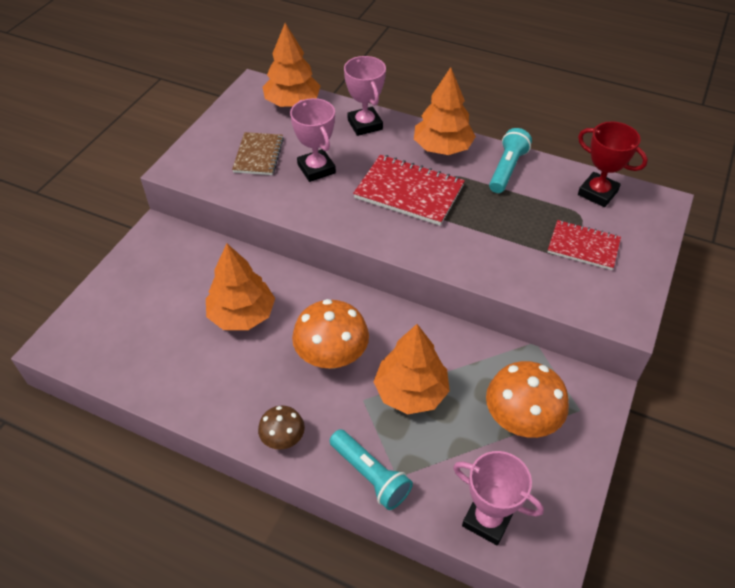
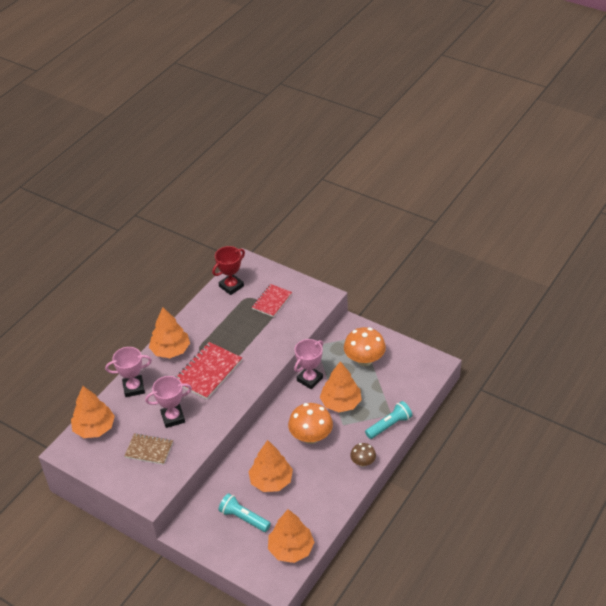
camera: 80 degrees left, 5 degrees down
(116, 354) = (291, 549): none -> orange tree
(487, 519) = (417, 382): pink trophy -> pink trophy (309, 379)
(507, 169) = (200, 322): turquoise flashlight -> turquoise flashlight (244, 518)

